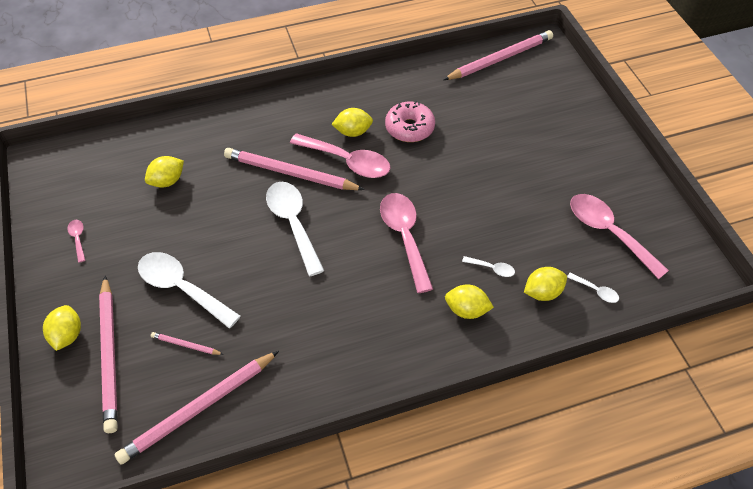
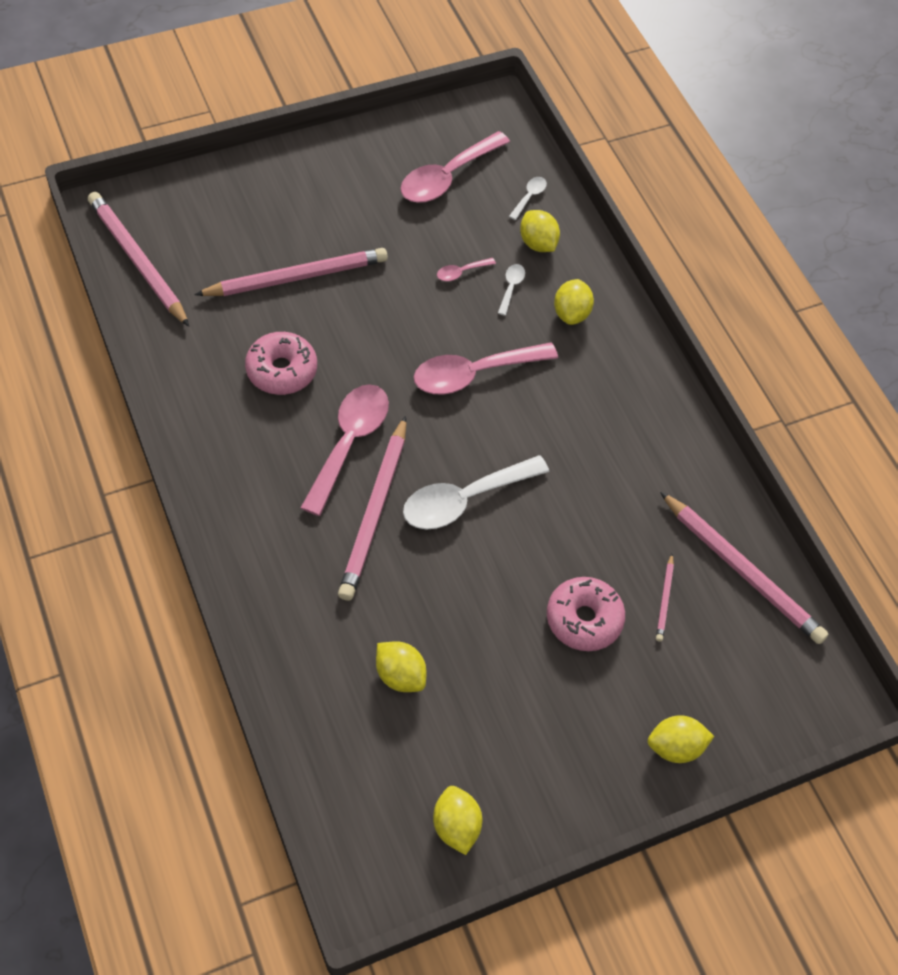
camera: 100 degrees left, 5 degrees up
(78, 239) = (519, 778): pink spoon -> pink spoon (461, 272)
(109, 355) = (693, 686): pink pencil -> pink pencil (296, 277)
(182, 288) = (584, 619): white spoon -> pink donut
(353, 132) = (291, 439): yellow lemon -> yellow lemon (456, 826)

